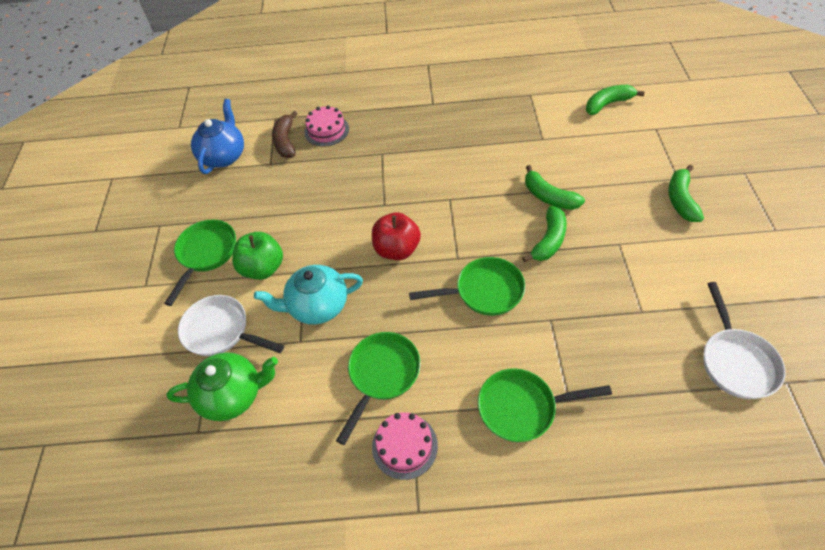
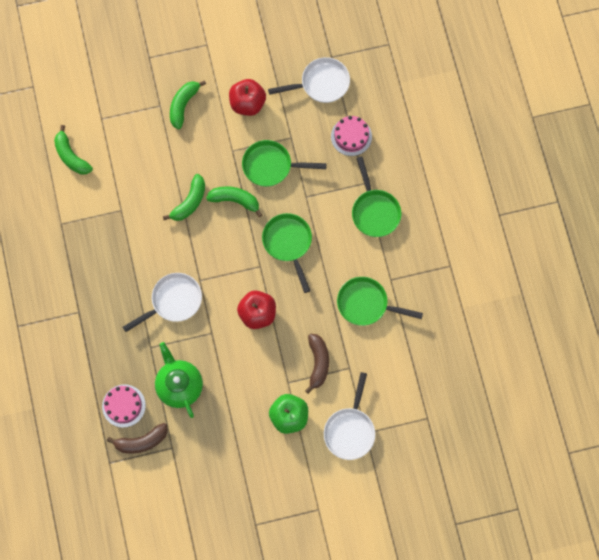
camera: 105 degrees left, 20 degrees up
(206, 254) = (281, 469): green pan -> green pan (271, 166)
(224, 156) = (166, 496): blue teapot -> none
(233, 395) = (397, 403): green teapot -> green teapot (179, 385)
(317, 306) = (318, 363): turquoise teapot -> brown banana
(404, 446) = (412, 280): pink cake -> pink cake (351, 136)
(428, 174) = (173, 301): none -> white pan
(680, 200) = (183, 105): green banana -> green banana turned 120 degrees clockwise
(690, 266) = (247, 103): none -> red apple

